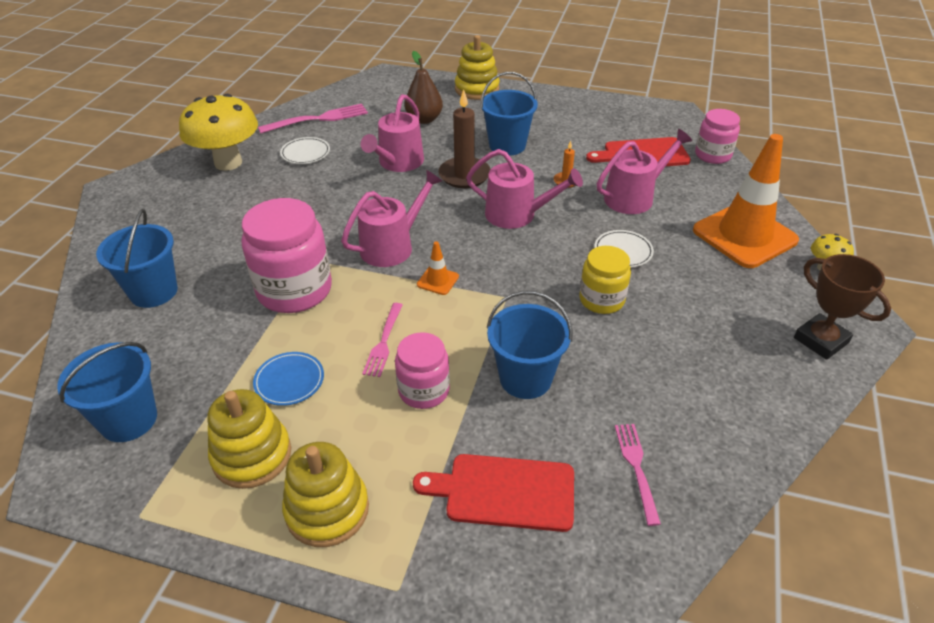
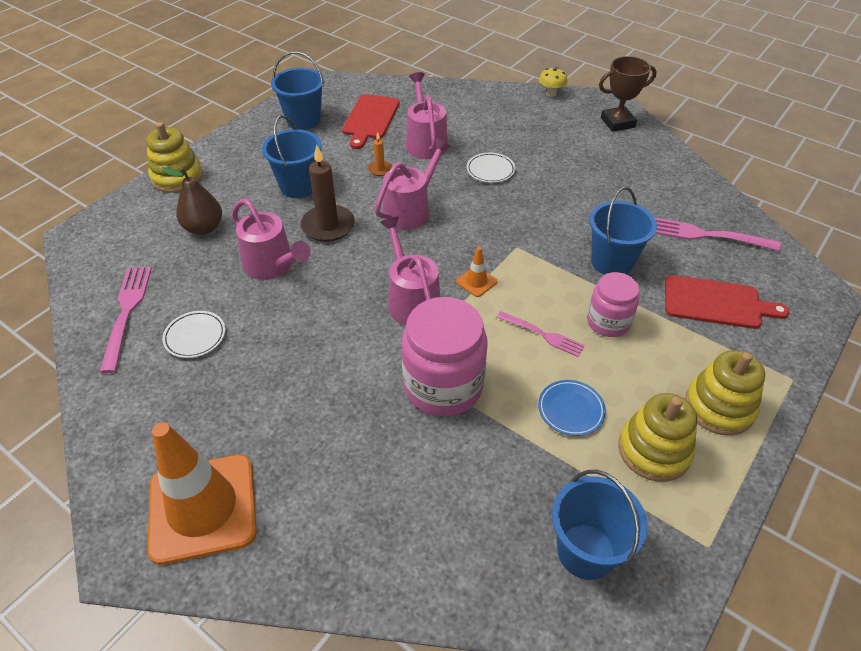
camera: 70 degrees left, 5 degrees up
(153, 291) = (386, 517): blue bucket -> blue bucket (303, 120)
(228, 163) = (158, 414): yellow mushroom -> none
(504, 492) = (716, 303): red cutting board -> red cutting board turned 105 degrees counterclockwise
(601, 300) = (541, 198): yellow jar -> none
(636, 468) = (706, 235): pink fork -> pink fork, size x1.55
(713, 155) = (396, 88): pink jar -> none
(744, 235) = (501, 111): orange traffic cone -> orange traffic cone (202, 508)

